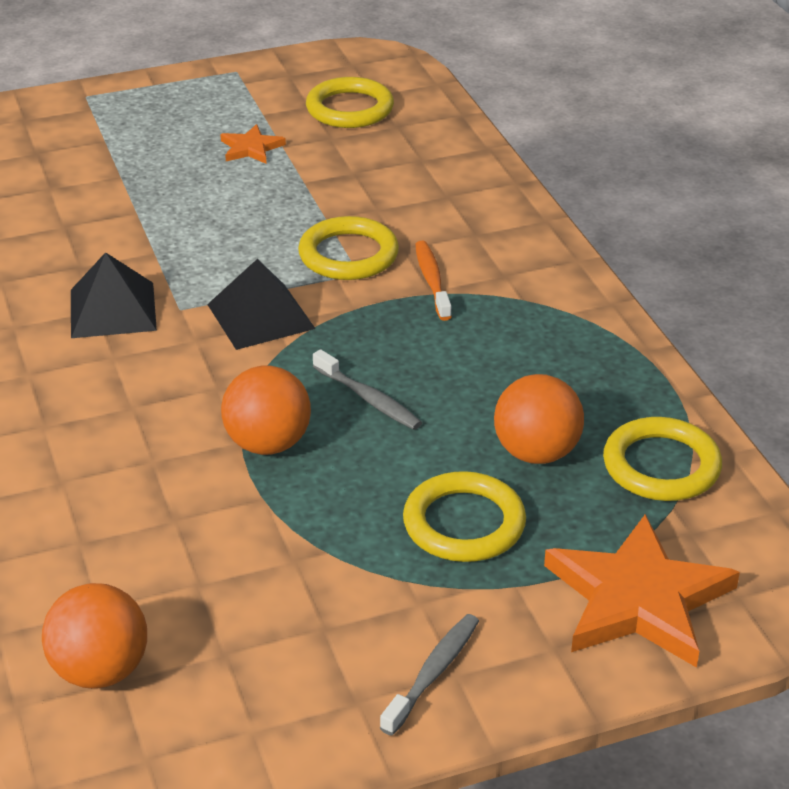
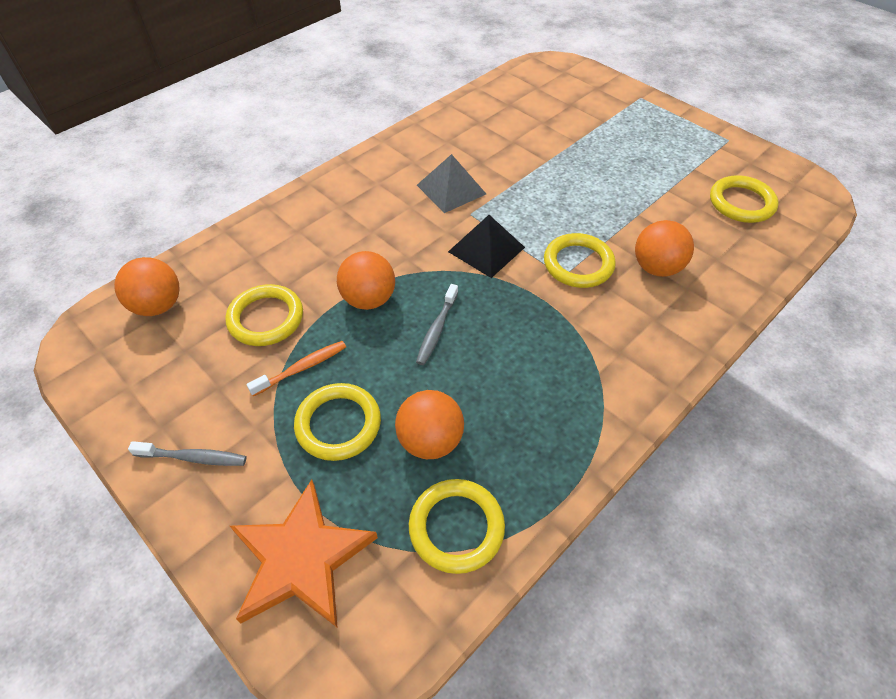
camera: 65 degrees right, 15 degrees up
(113, 309) = (451, 189): black pyramid -> grey pyramid
(225, 553) = (266, 318): none -> yellow ring
(251, 148) = (653, 178): orange star -> none
(401, 203) = (656, 268): none -> orange ball
(432, 280) = (582, 315): orange toothbrush -> orange toothbrush (302, 368)

